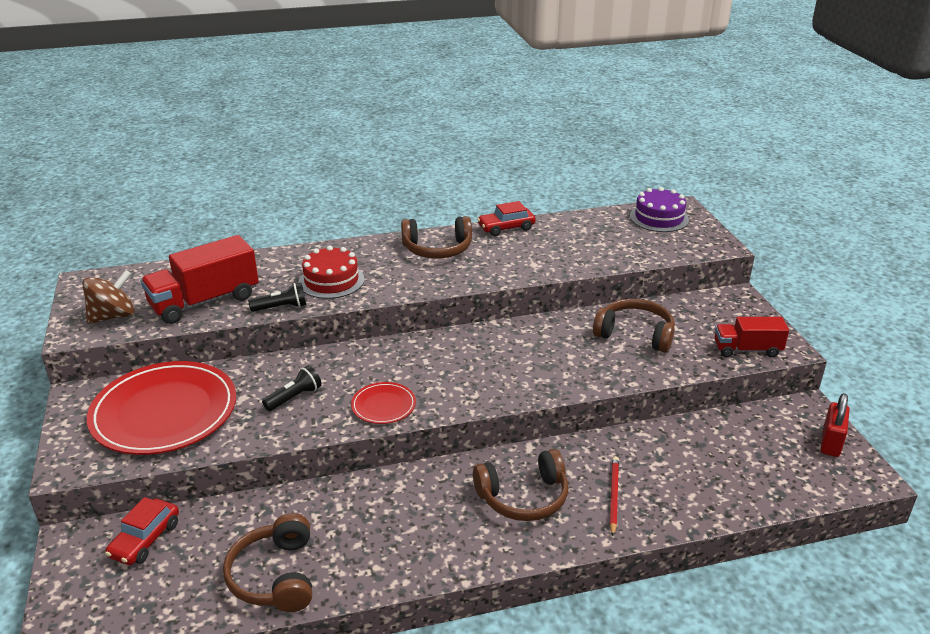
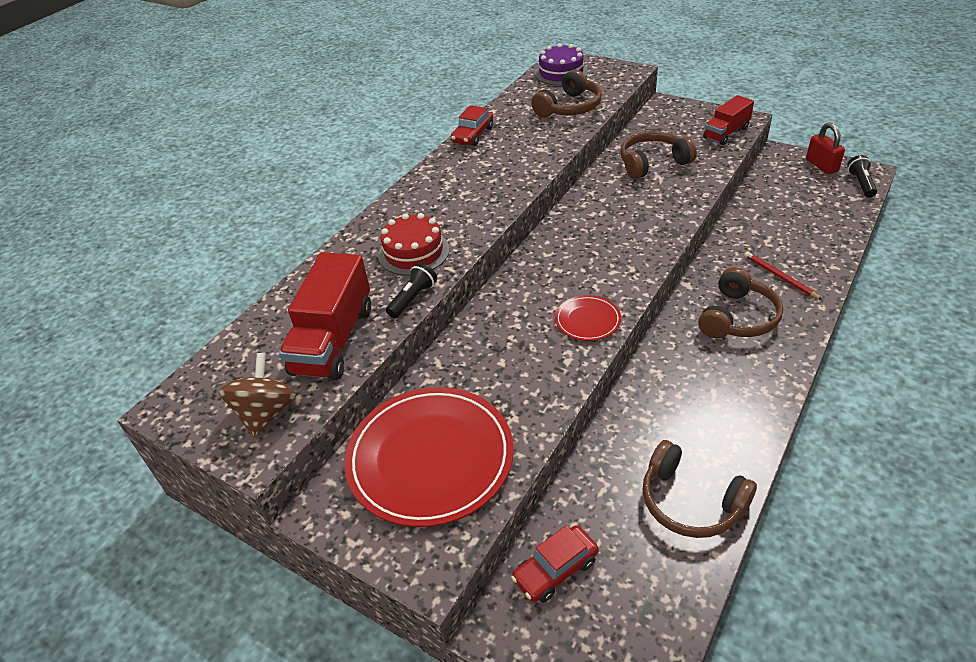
camera: 40 degrees left, 10 degrees up
(145, 539) = (555, 570): red car -> red car turned 75 degrees clockwise
(294, 397) = (514, 364): black flashlight -> black flashlight (861, 184)
(437, 249) = (451, 179): brown headphones -> brown headphones (569, 107)

